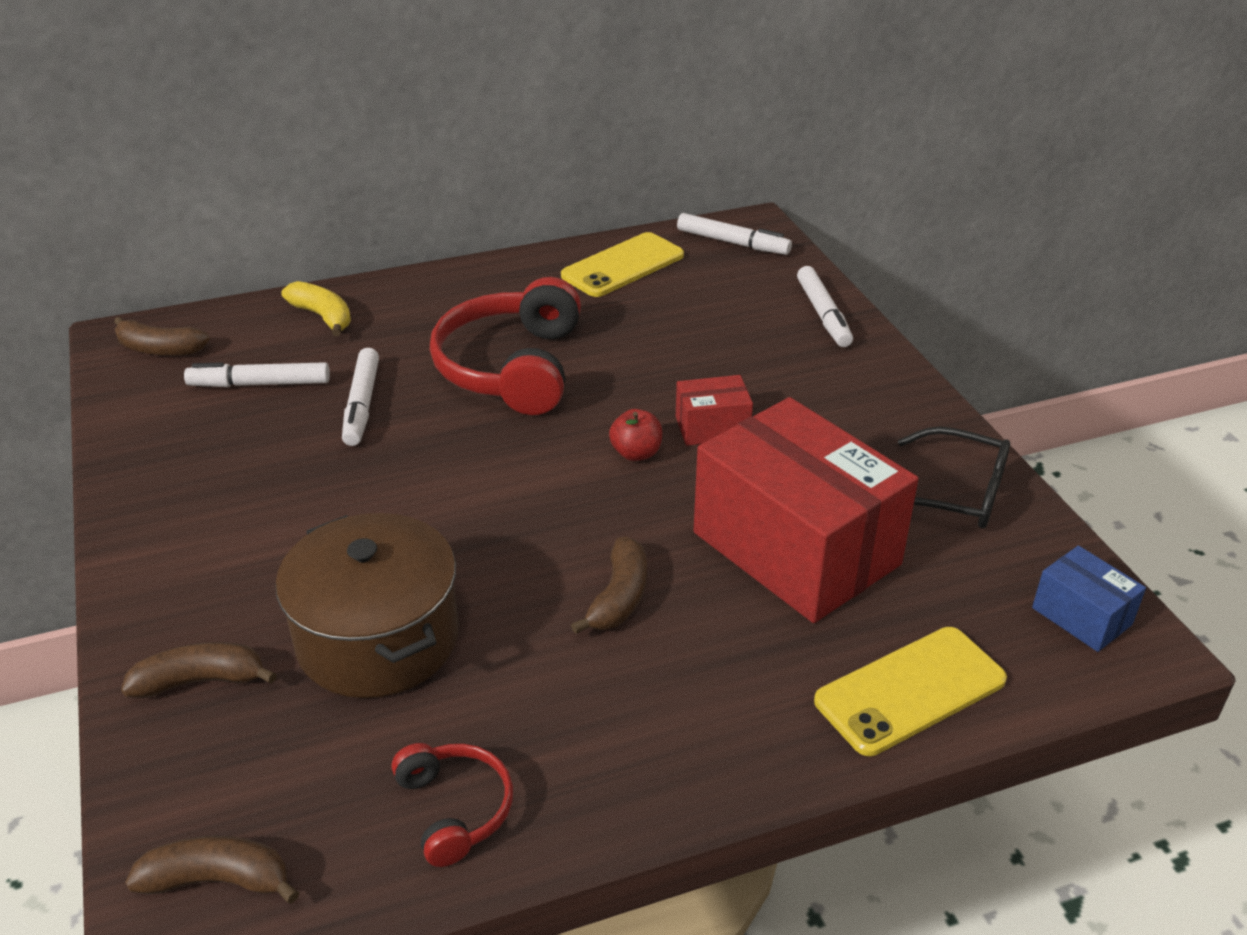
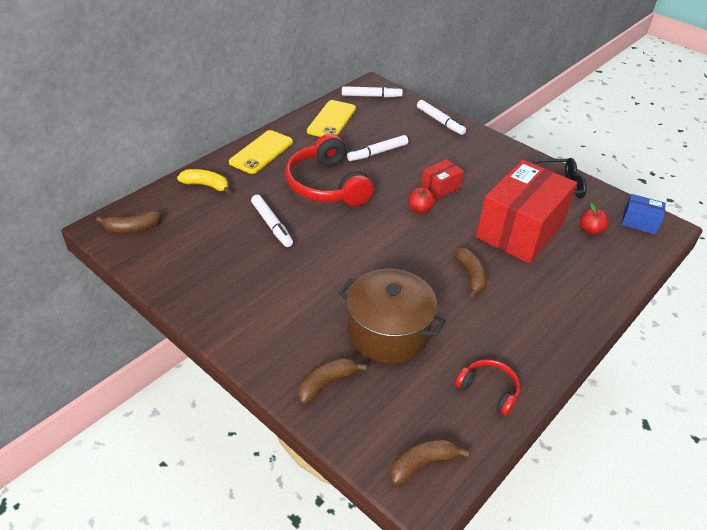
camera: 30 degrees left, 5 degrees up
(259, 384) = (208, 230): white marker -> white marker (377, 152)
(796, 548) = (520, 230): red box -> red box turned 75 degrees counterclockwise
(910, 690) = (608, 273): yellow phone -> yellow phone (261, 152)
(950, 596) = (590, 230): none -> red apple

